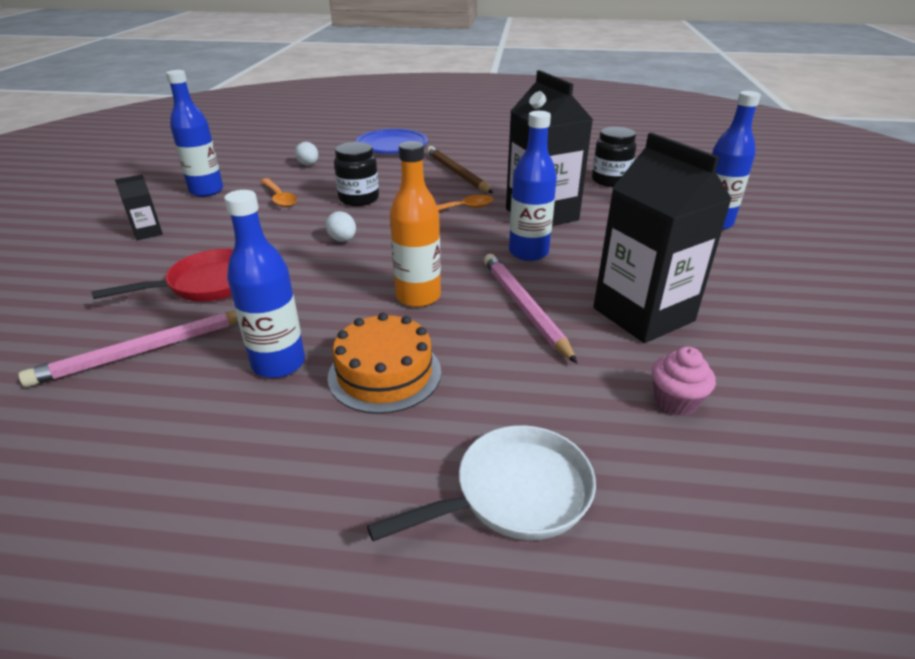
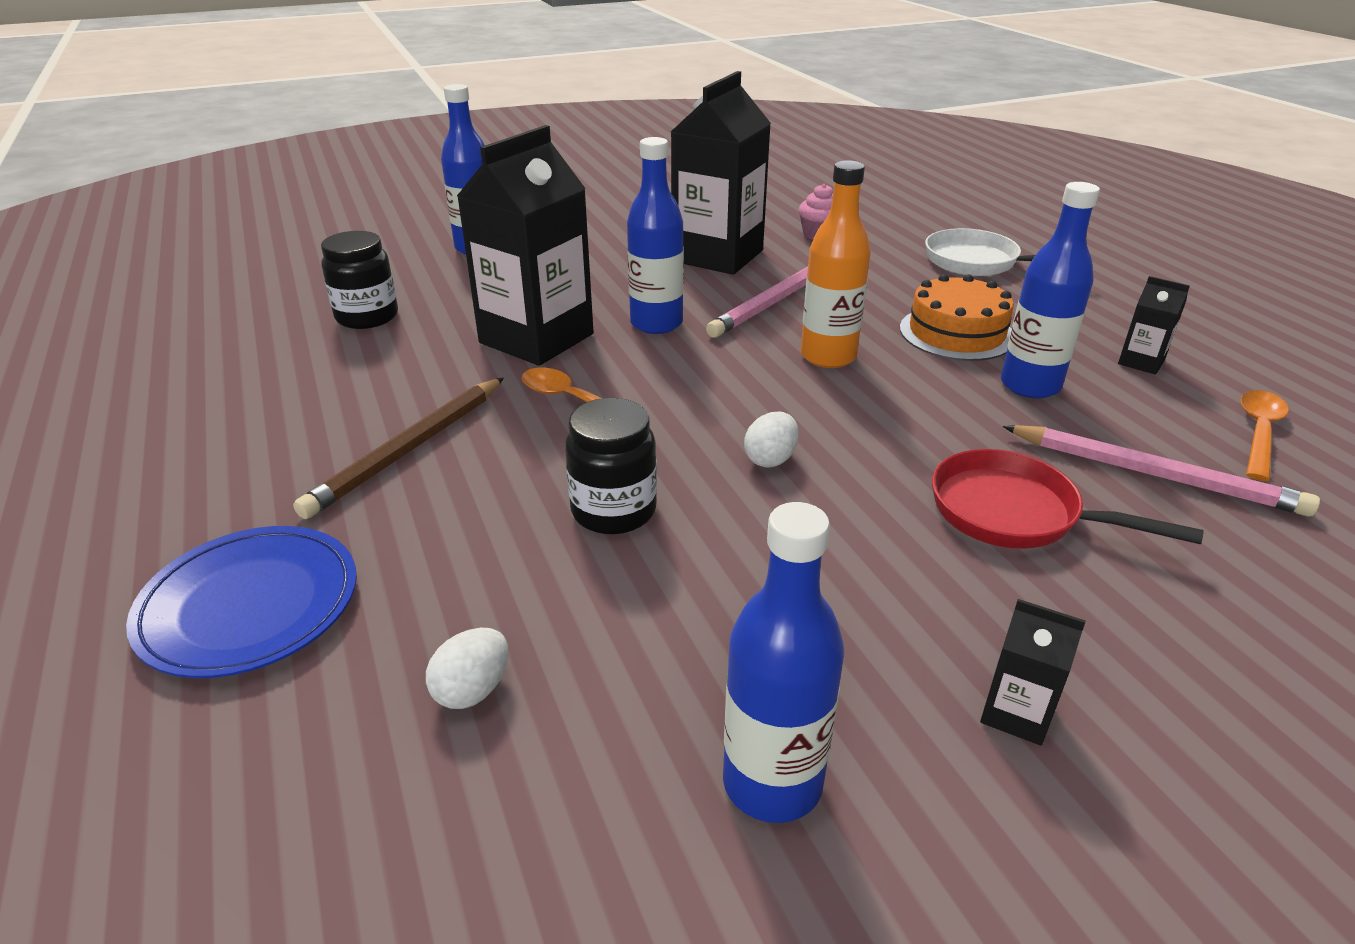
camera: 120 degrees left, 0 degrees up
(217, 457) = (1141, 362): none -> black carton
(279, 198) = (697, 619): orange spoon -> orange spoon (1258, 432)

